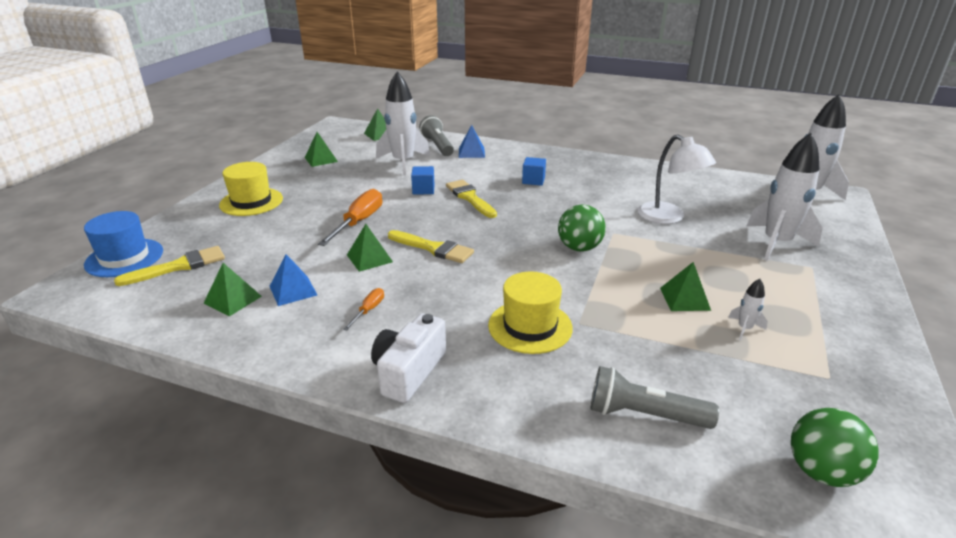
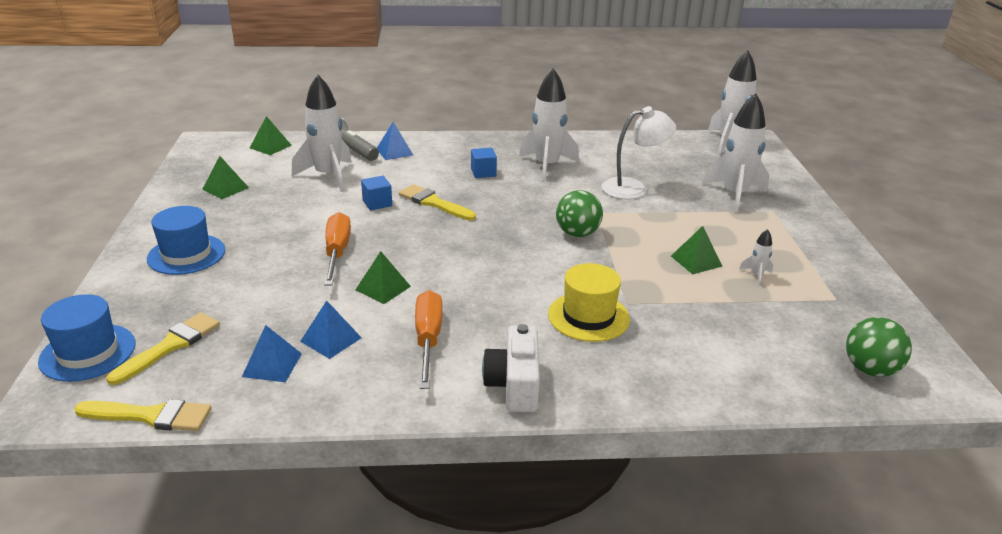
camera: 25 degrees left, 0 degrees up
(232, 299) = (272, 365): green pyramid -> blue pyramid
(251, 202) = (186, 254): yellow hat -> blue hat
(368, 310) = (428, 339): orange screwdriver -> orange screwdriver, size x1.99
(433, 248) = (440, 263): yellow brush -> yellow brush (151, 416)
(596, 184) = (547, 166): none -> white rocket
(644, 415) = (729, 364): grey flashlight -> none
(668, 217) = (633, 188): white lamp -> white lamp turned 45 degrees counterclockwise

